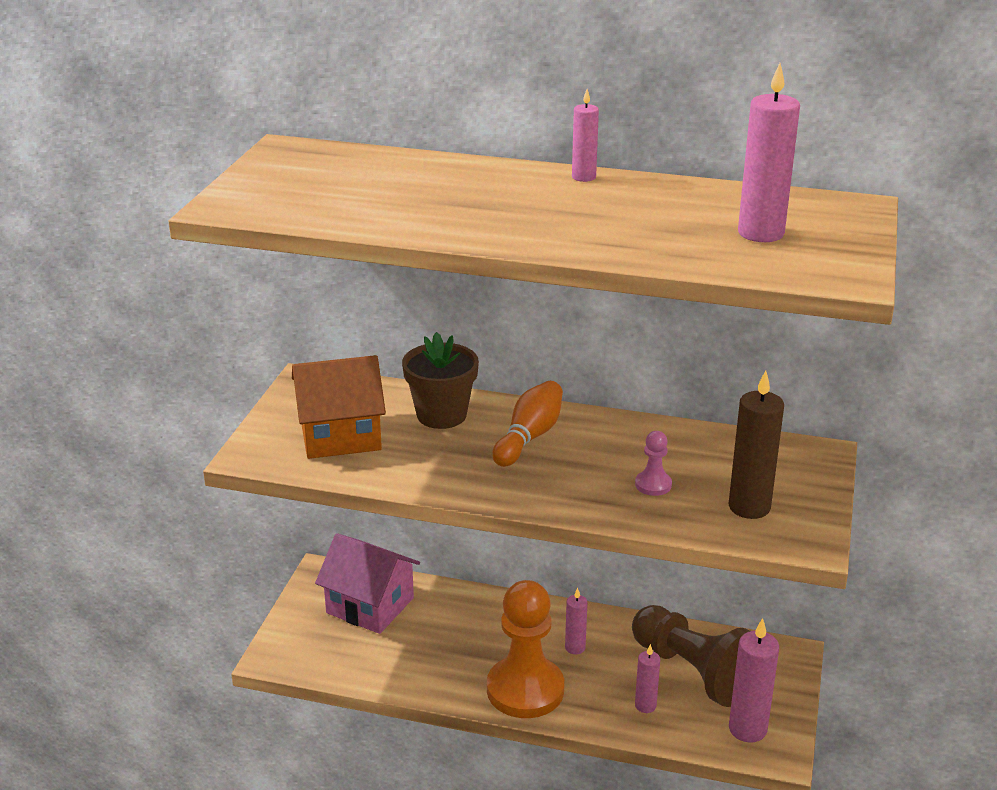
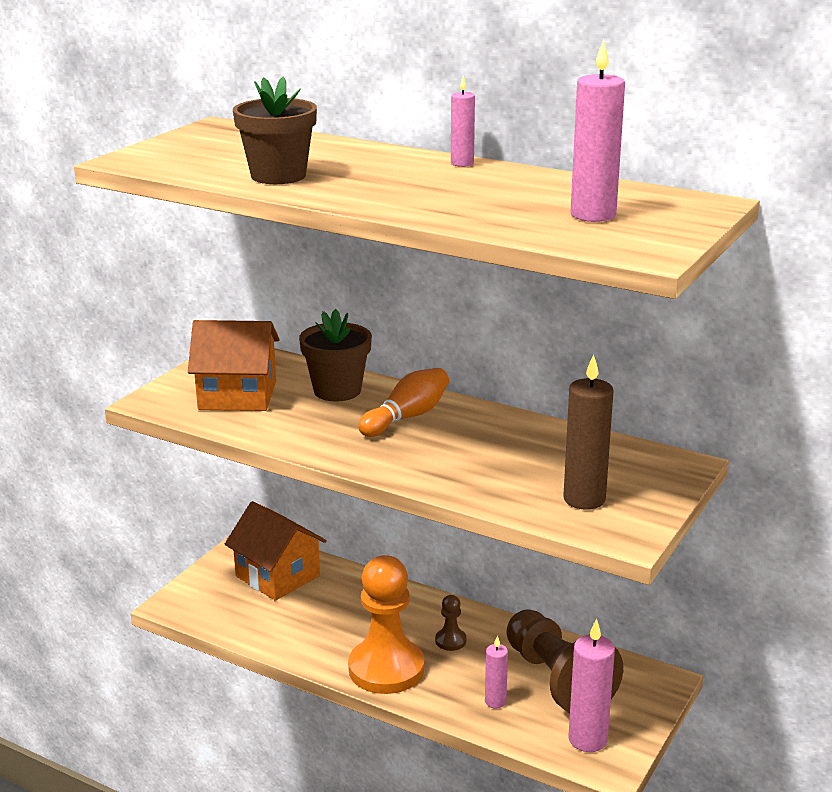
camera: 15 degrees right, 5 degrees down
(370, 605) = (277, 576): pink house -> orange house
(407, 213) = (278, 176): none -> brown flower pot
(575, 648) = (450, 641): pink candle -> brown pawn
(653, 485) = (501, 469): pink pawn -> none

